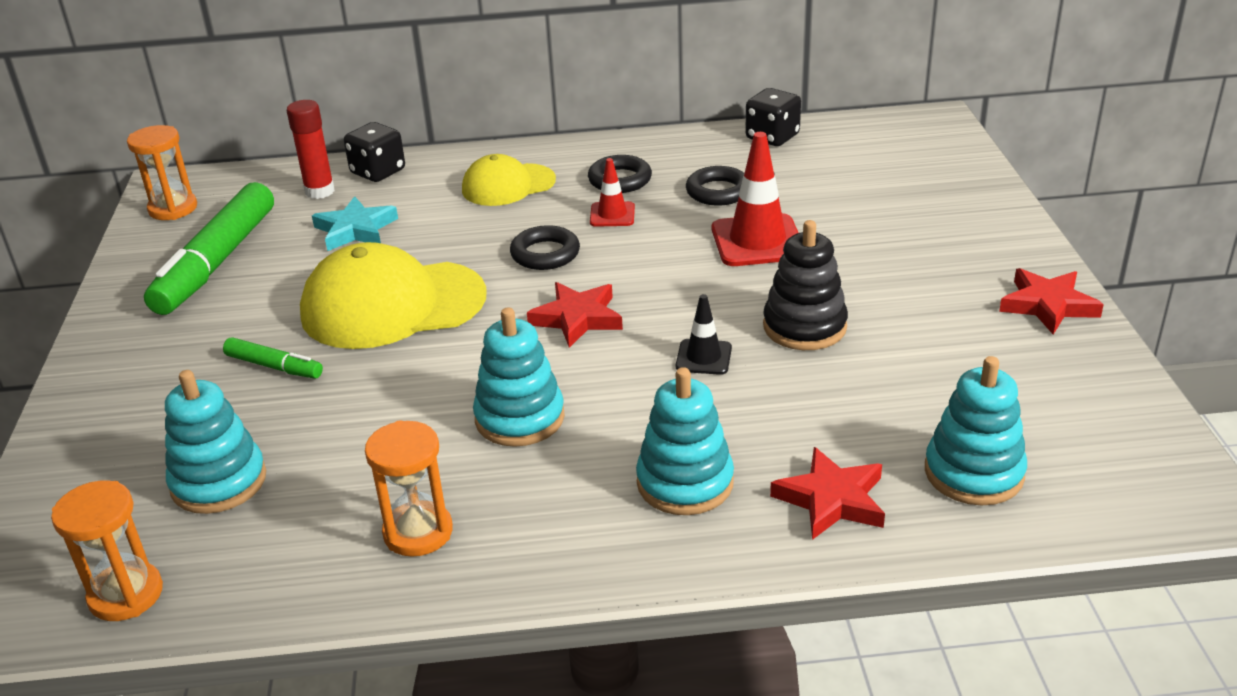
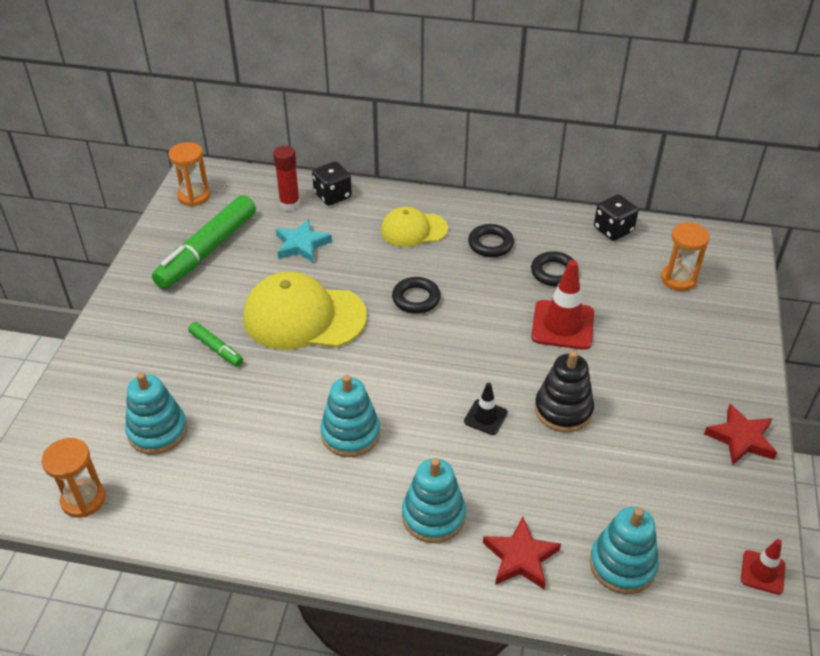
camera: 15 degrees right, 10 degrees up
(418, 532) = (259, 505): orange hourglass -> orange hourglass (678, 279)
(577, 318) = (416, 361): red star -> none
(612, 215) = (473, 275): red traffic cone -> red traffic cone (762, 572)

